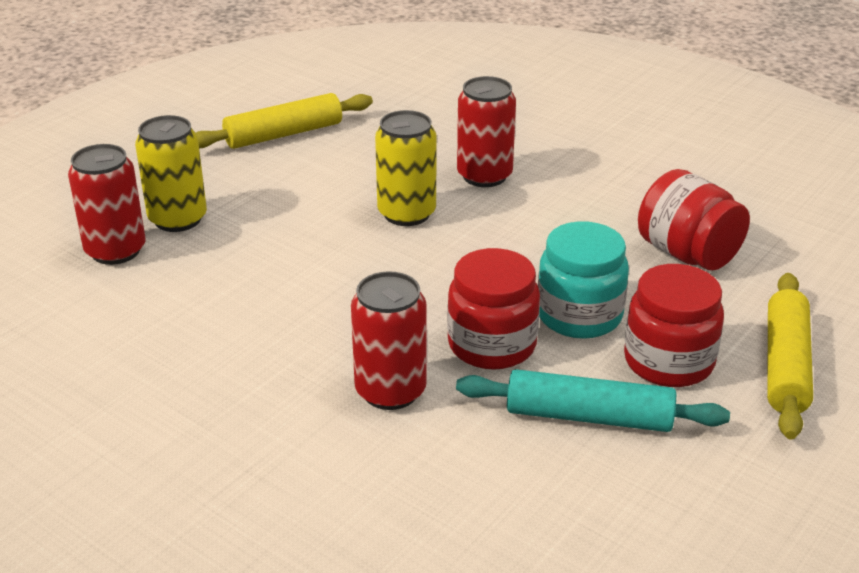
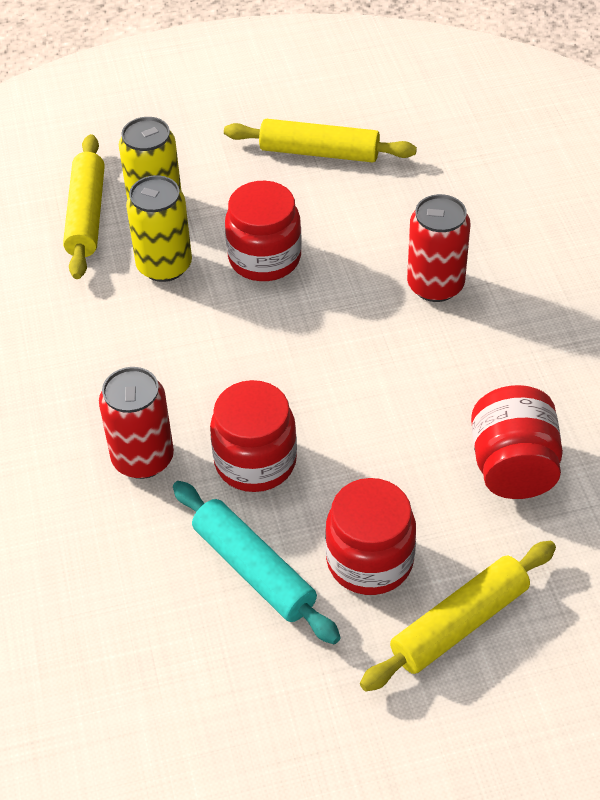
camera: 40 degrees right, 15 degrees up
(115, 251) = (86, 215): red can -> yellow rolling pin
(323, 214) = (264, 258): none -> red jar
(406, 213) = (328, 293): yellow can -> yellow can (164, 265)
(579, 315) = (351, 475): turquoise jar -> none

